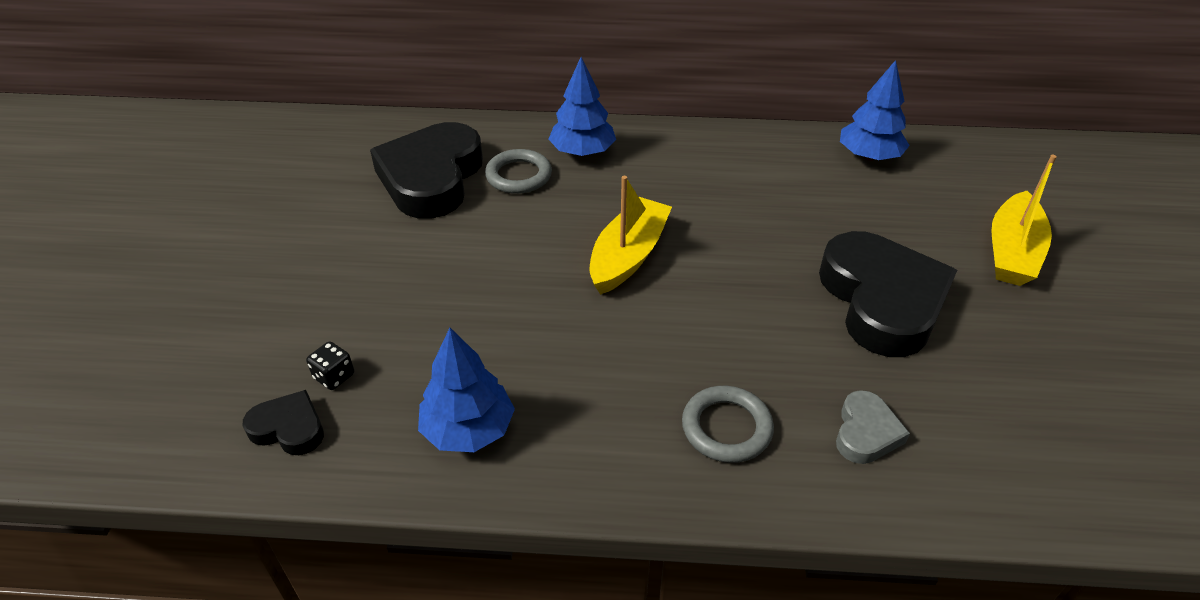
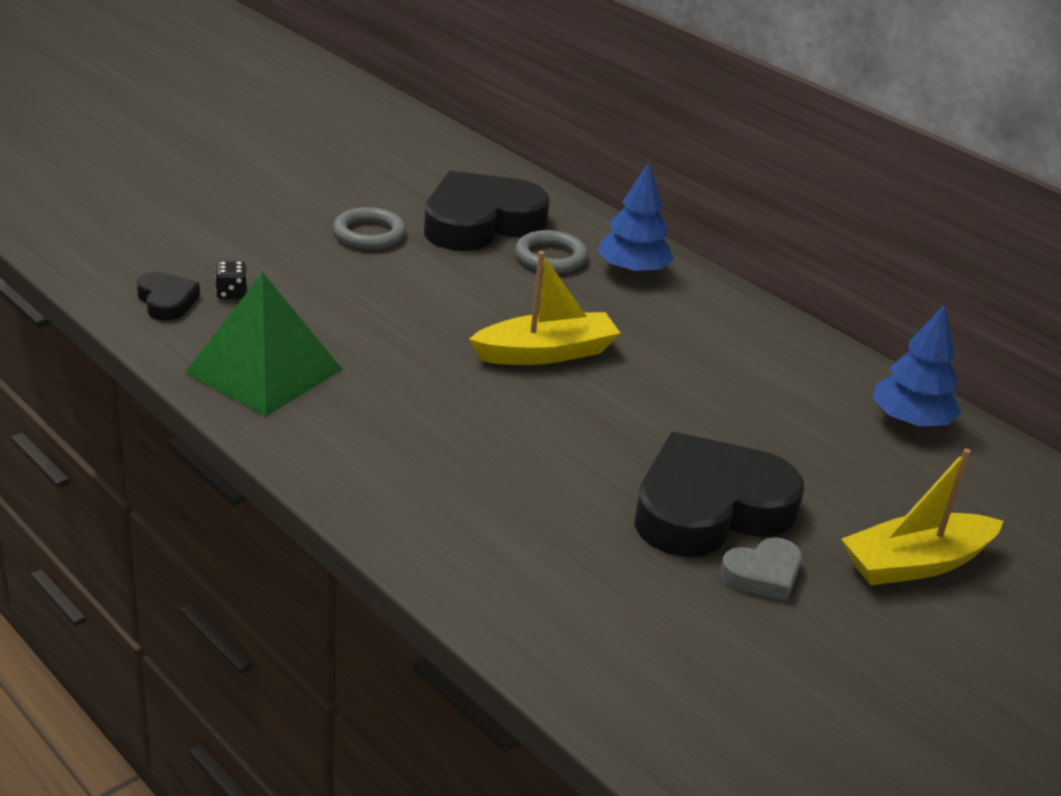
camera: 40 degrees right, 10 degrees down
(468, 430) = (264, 371): blue tree -> green pyramid
(726, 428) = (433, 485): grey ring -> grey ring (369, 234)
(866, 432) = (532, 559): grey heart -> grey heart (763, 574)
(882, 300) = (709, 508): black heart -> black heart turned 150 degrees counterclockwise

